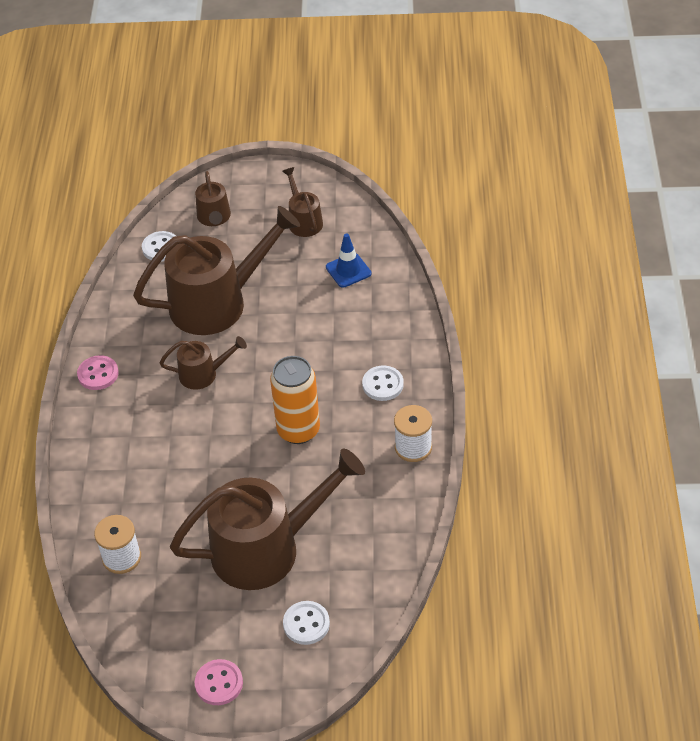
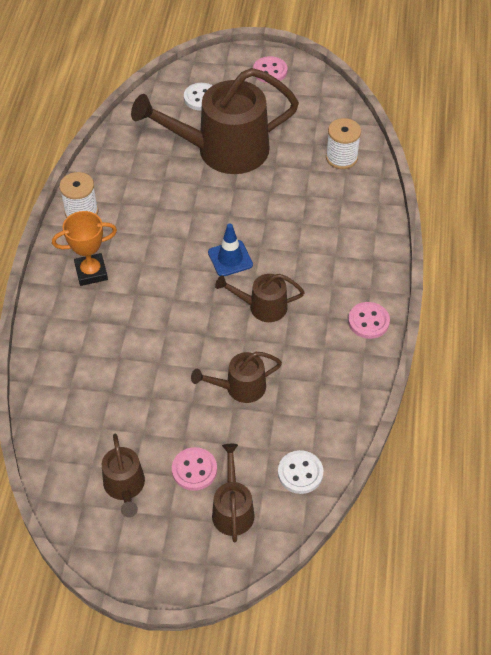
camera: 175 degrees left, 5 degrees up
(218, 302) = (240, 387): brown watering can -> brown watering can, size x0.48
(249, 239) = (194, 470): none -> pink button
(298, 430) = (179, 240): orange can -> none
(348, 270) = (90, 407): blue traffic cone -> blue traffic cone (230, 258)
(383, 384) = (91, 272): white button -> orange trophy

